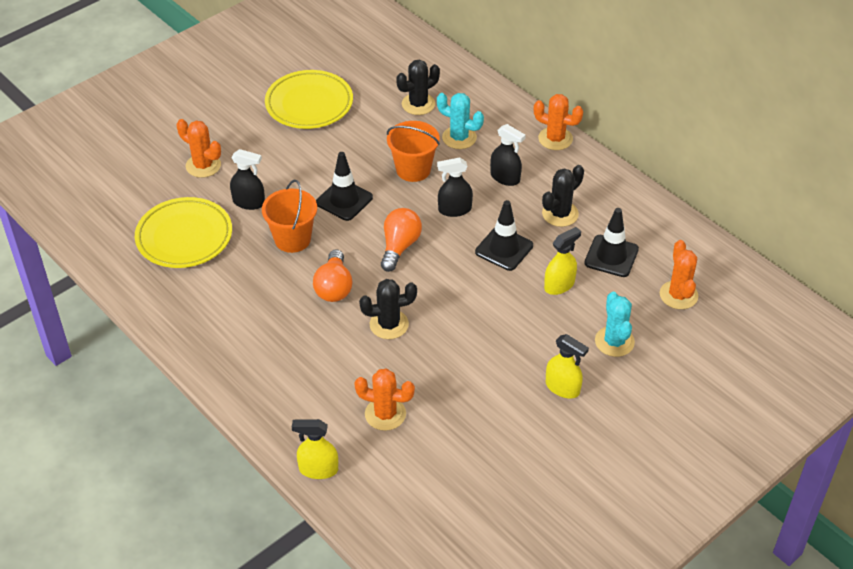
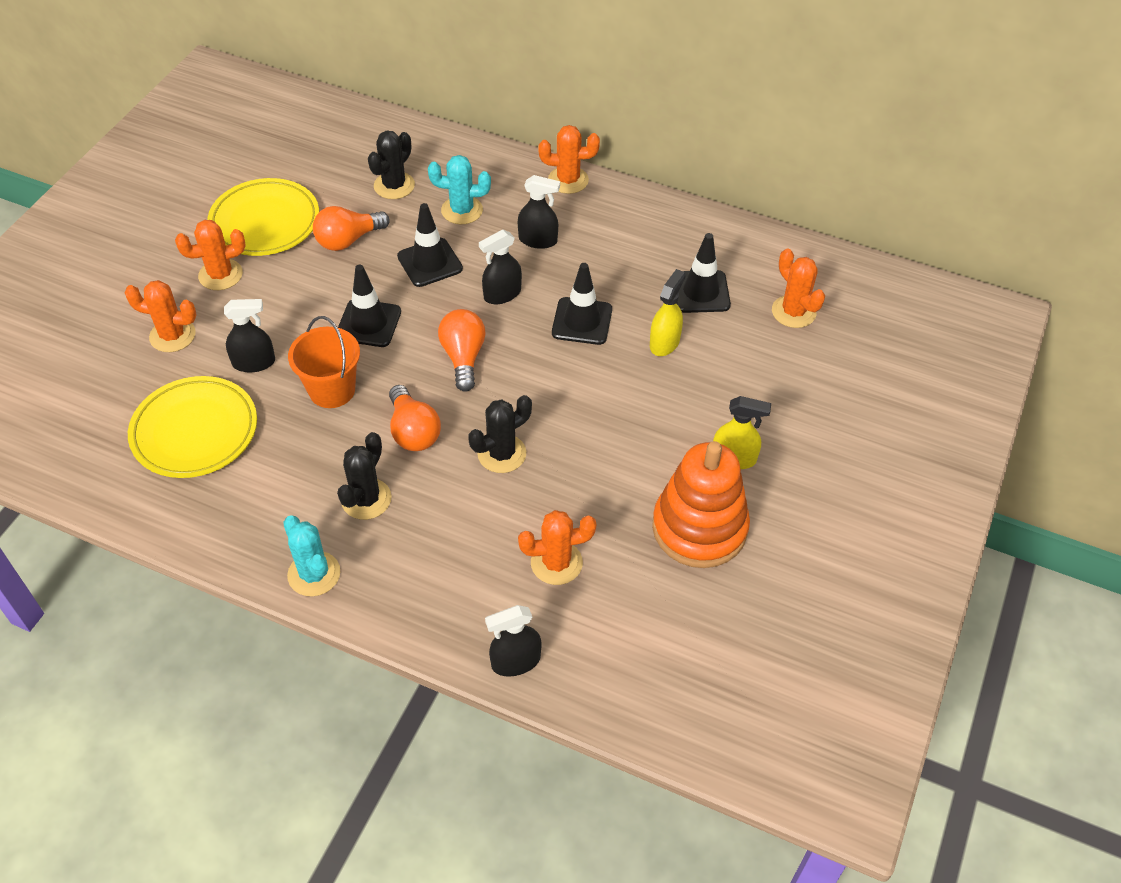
camera: 25 degrees left, 5 degrees up
(258, 133) = (220, 275): none -> orange cactus
(318, 469) = (515, 661): yellow spray bottle -> black spray bottle
(362, 135) = (348, 240): none -> orange light bulb
(413, 169) = (430, 262): orange bucket -> black traffic cone
(505, 428) = (699, 528): none -> orange stacking toy
(560, 214) = (620, 262): black cactus -> black cactus (366, 499)
(614, 341) = (758, 386): turquoise cactus -> turquoise cactus (314, 574)

